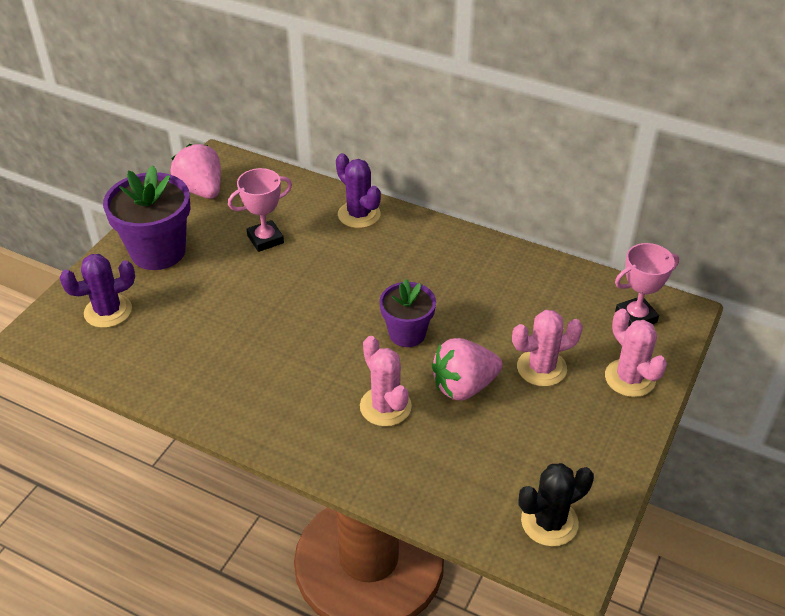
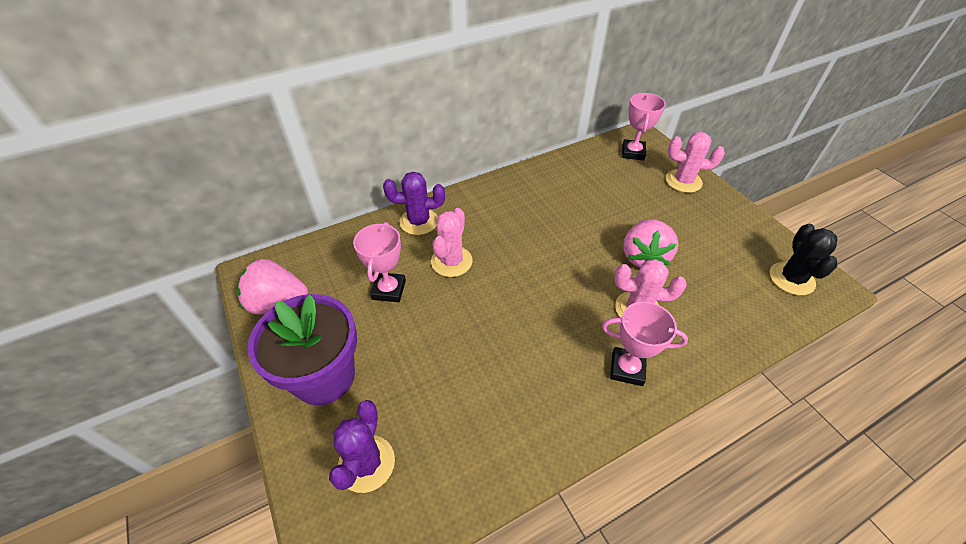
camera: 55 degrees left, 5 degrees up
(307, 424) = (627, 368): none -> pink trophy
(407, 333) = (569, 259): purple flower pot -> none
(541, 368) = (650, 212): pink cactus -> pink cactus (451, 261)

